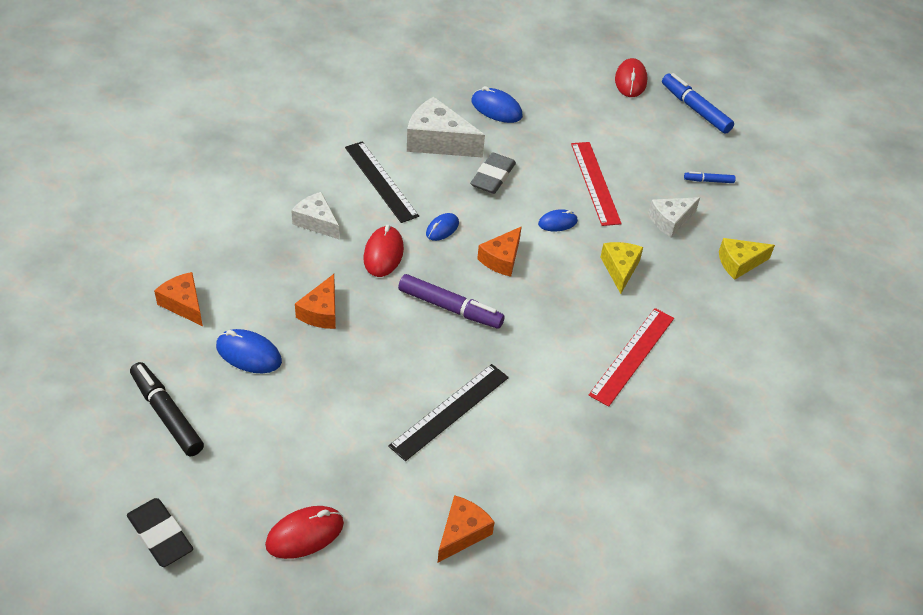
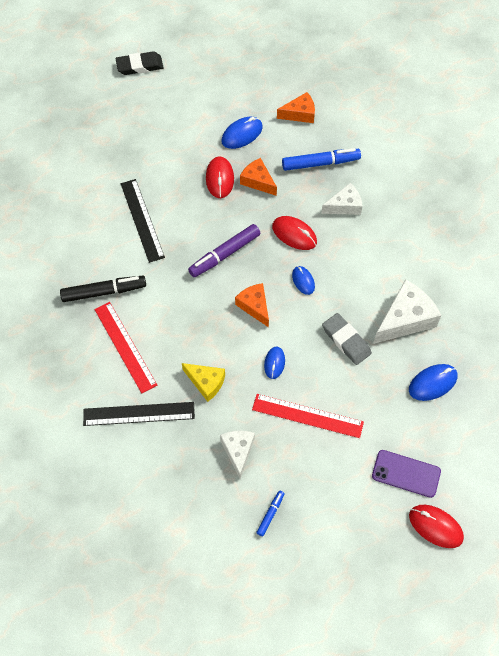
camera: 120 degrees right, 15 degrees up
(167, 415) = (217, 86): black marker -> black marker (103, 292)
(305, 534) = (103, 123): red mouse -> red mouse (219, 179)
(381, 181) = (372, 261): black ruler -> black ruler (139, 414)
(462, 533) = (59, 192): orange cheese -> none
(598, 107) = (406, 473): none -> purple phone
(695, 109) = (371, 565): blue marker -> blue marker (320, 163)
(739, 263) = (168, 477): yellow cheese -> none

